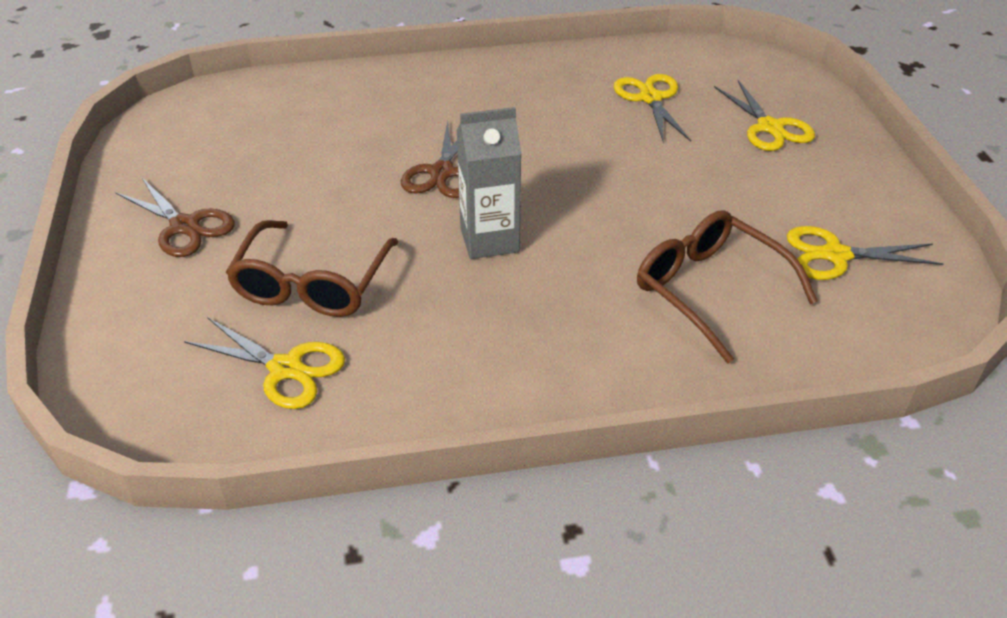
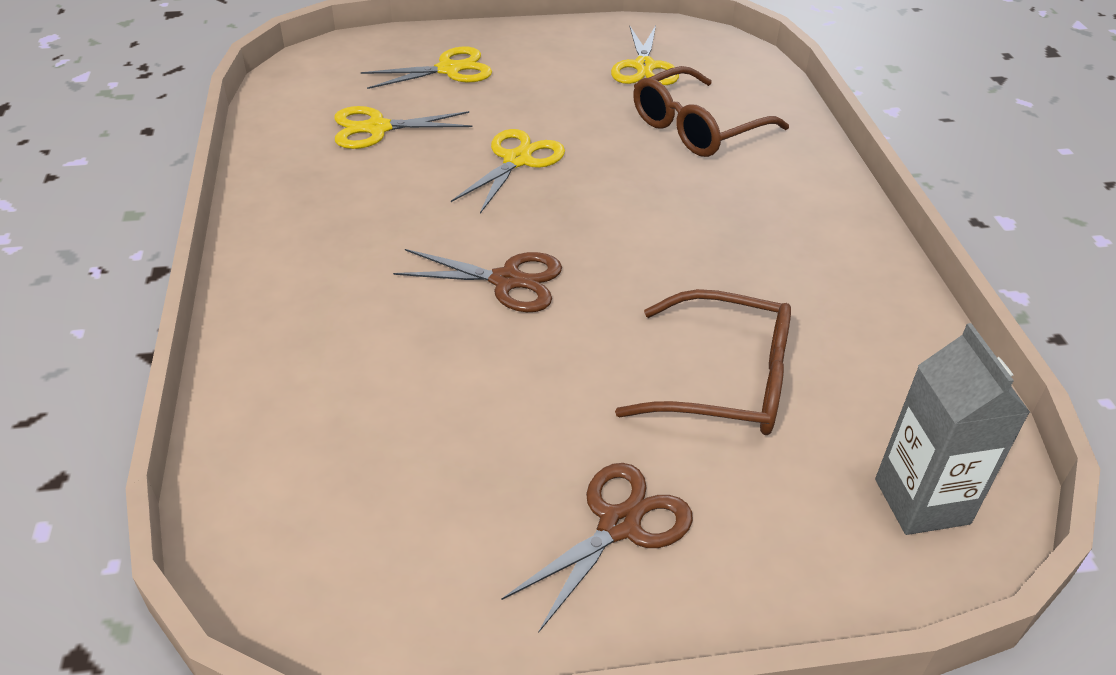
camera: 90 degrees left, 0 degrees up
(286, 369) = (865, 392): yellow scissors -> yellow scissors (517, 160)
(489, 240) = (634, 247): grey carton -> grey carton (922, 501)

